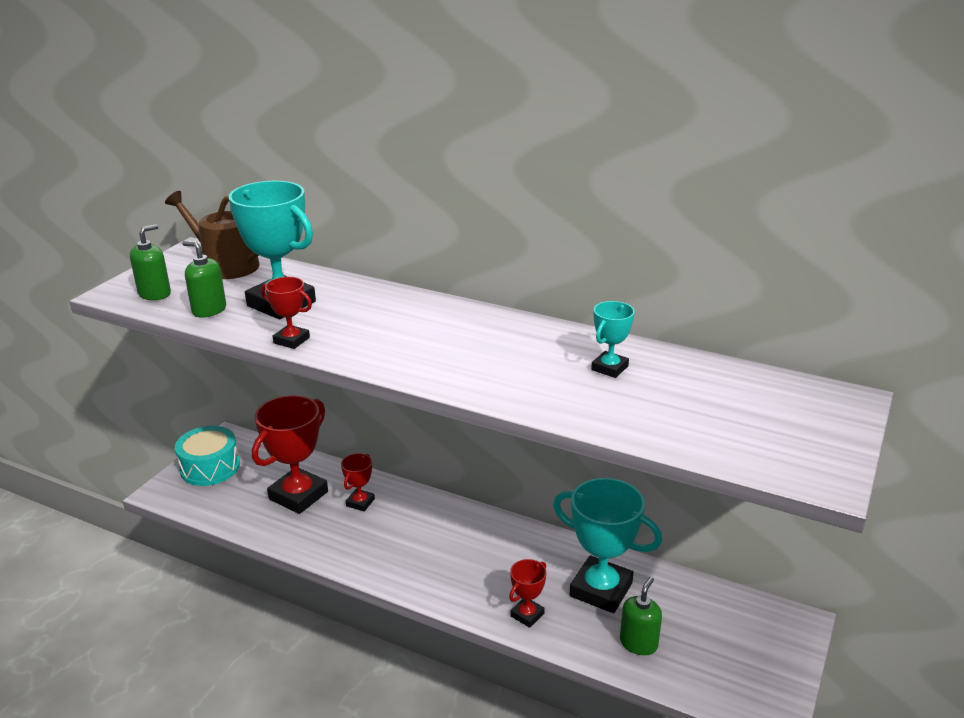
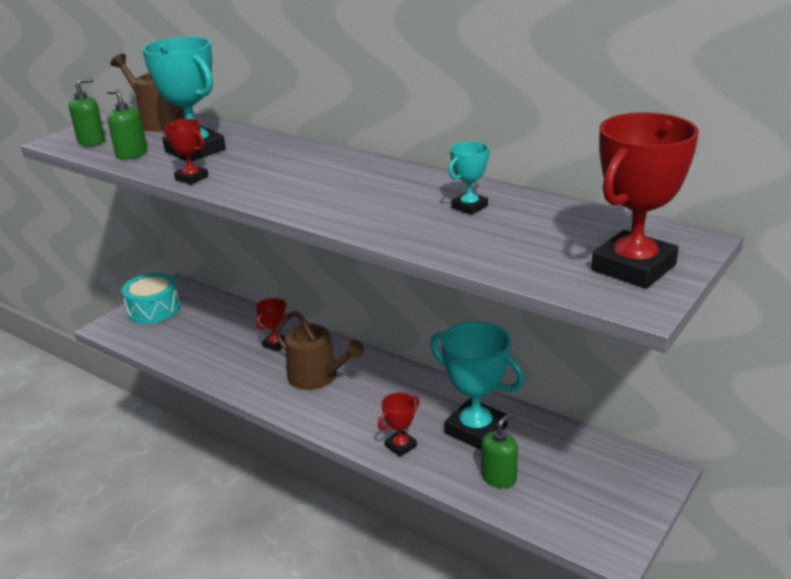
camera: 10 degrees right, 0 degrees up
(298, 495) = (223, 335): red trophy -> red trophy (633, 267)
(416, 539) = (317, 377): none -> brown watering can

